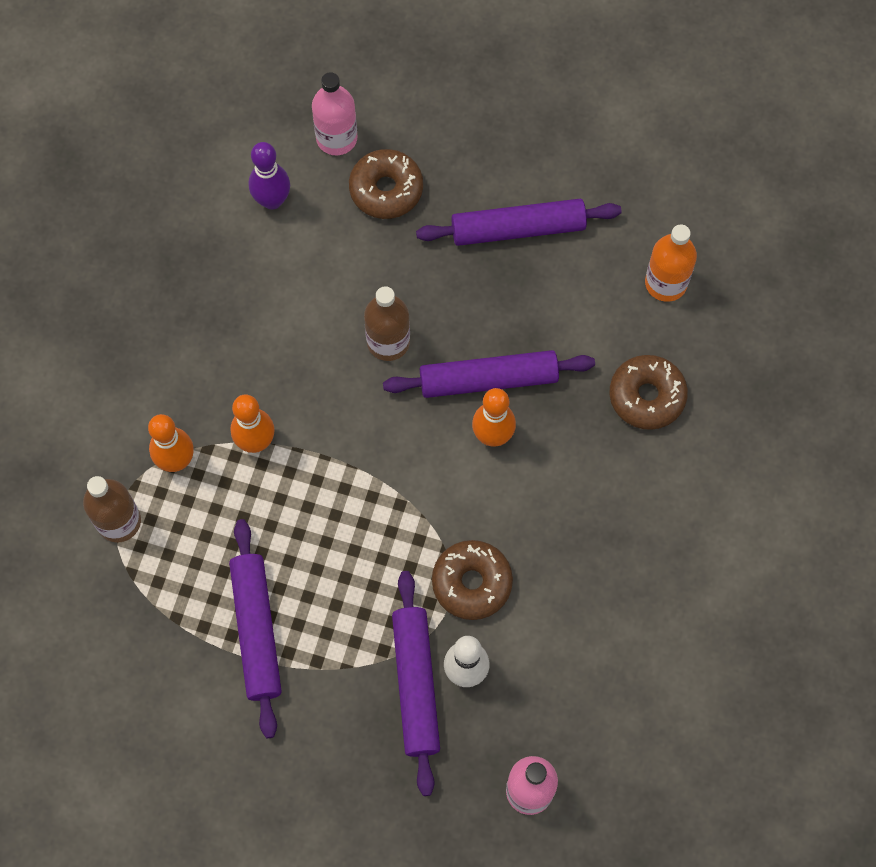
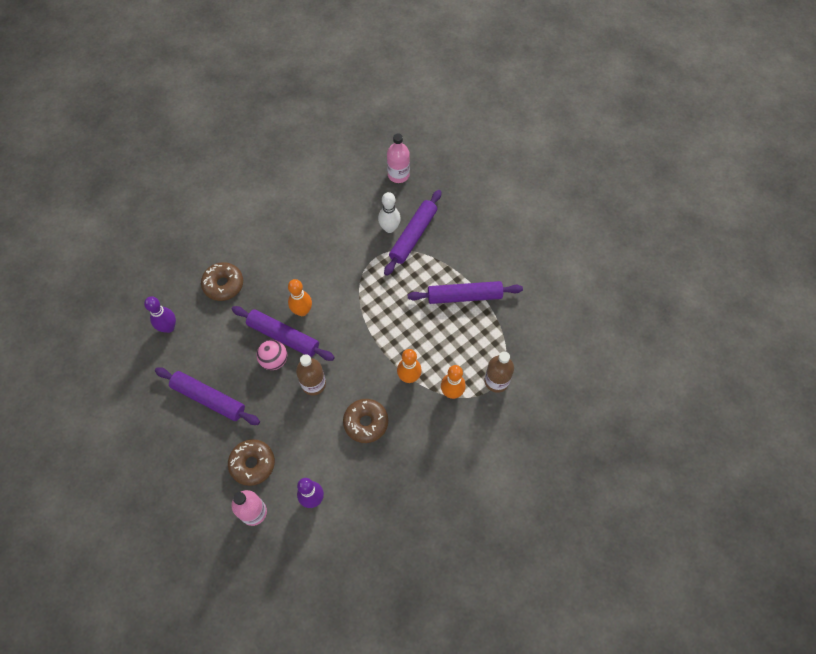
camera: 145 degrees left, 5 degrees down
(257, 630) = (464, 296): purple rolling pin -> purple rolling pin turned 60 degrees clockwise
(472, 337) = (274, 360): none -> pink ball
(472, 583) = (360, 258): brown donut -> brown donut (366, 423)
(665, 283) = (168, 327): orange bottle -> purple bowling pin

